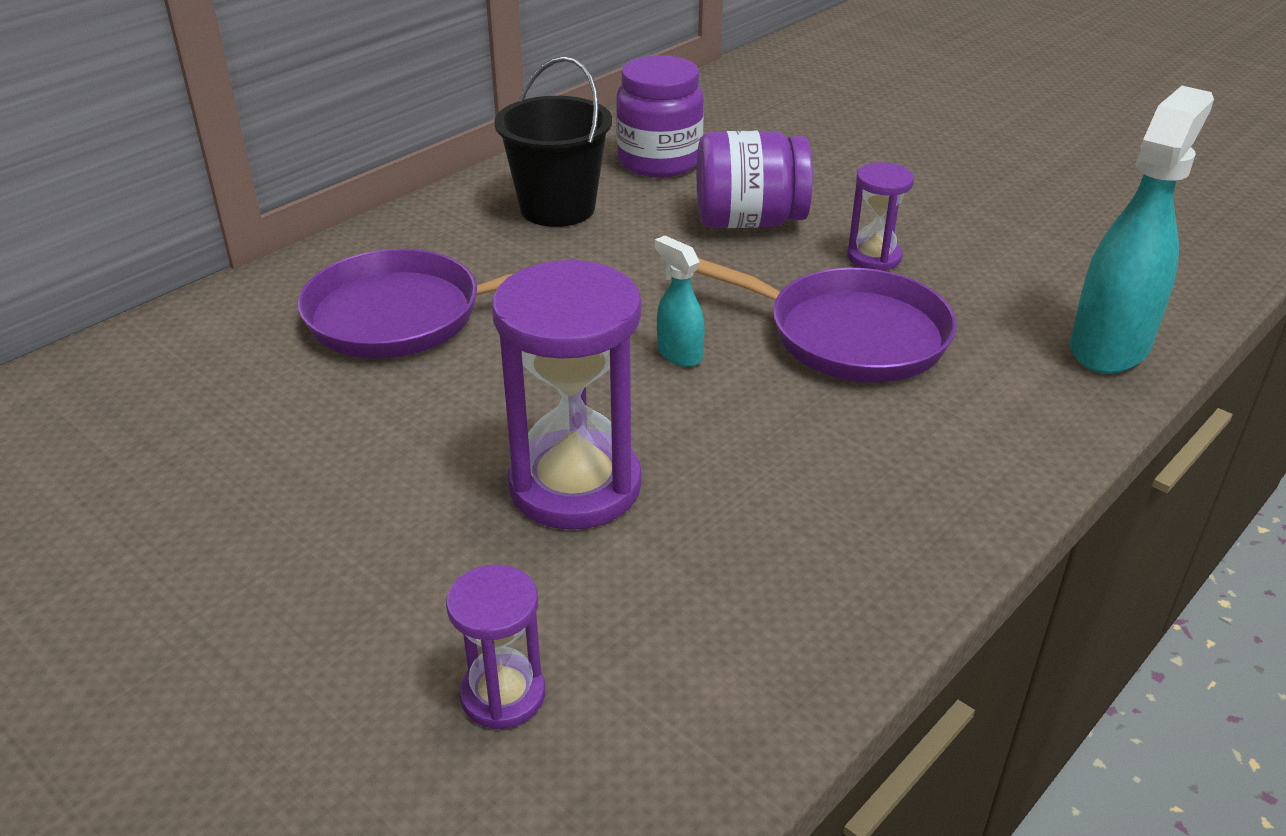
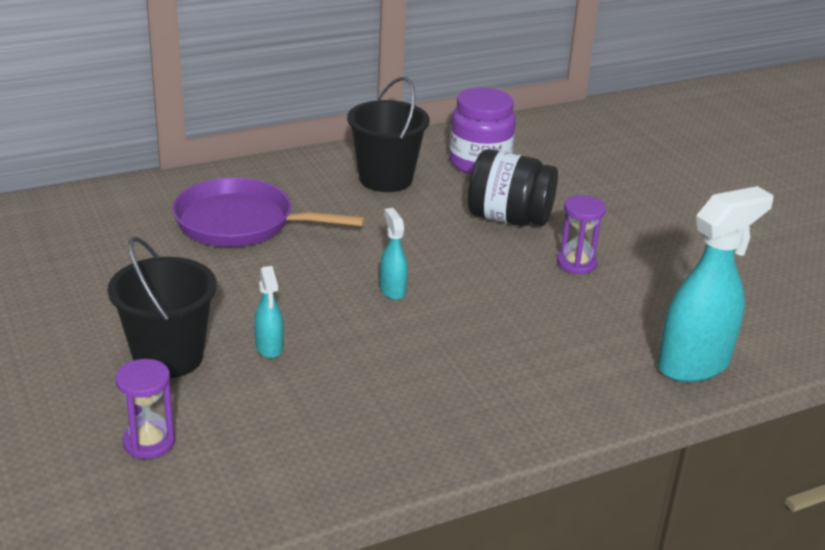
camera: 20 degrees right, 5 degrees down
(437, 546) = (168, 357): none -> black bucket
(575, 485) = (269, 348): purple hourglass -> turquoise spray bottle
(749, 221) = (509, 218): purple jar -> black jar
(847, 335) = (513, 308): purple pan -> none

